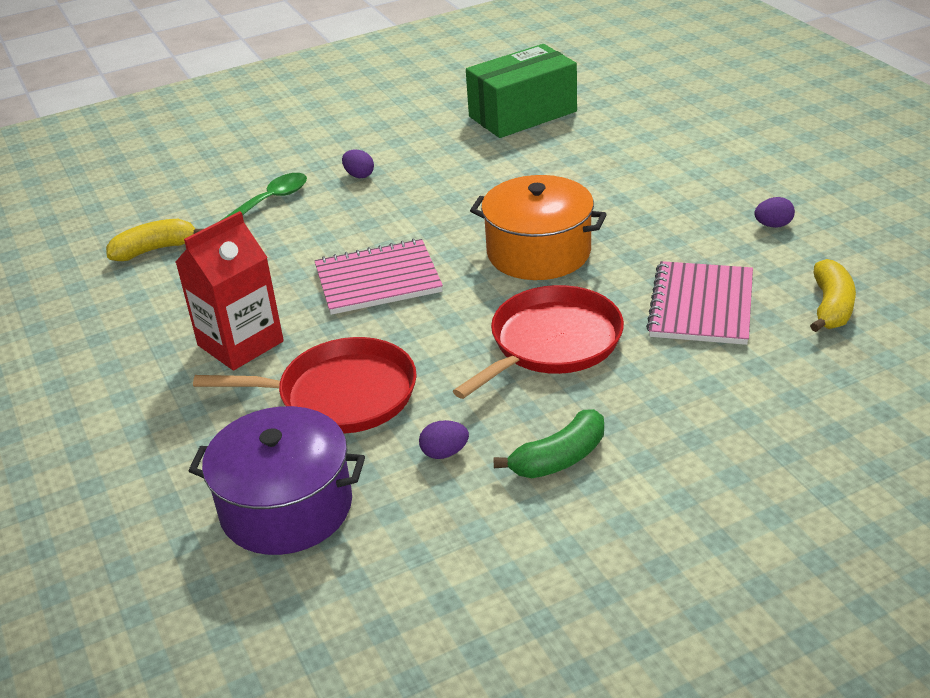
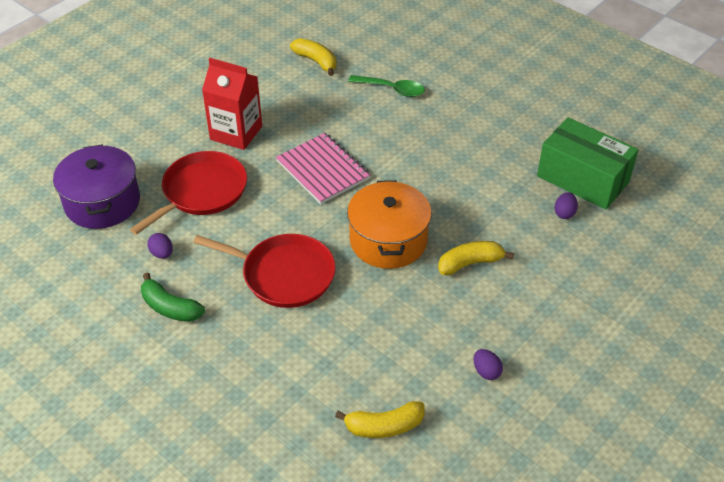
camera: 65 degrees right, 10 degrees up
(340, 395) = (201, 192): red pan -> red pan turned 120 degrees counterclockwise
(359, 175) = (445, 119): purple egg -> purple egg (564, 213)
(608, 204) = (470, 263): none -> yellow banana
(701, 306) = (356, 346): pink notebook -> none

